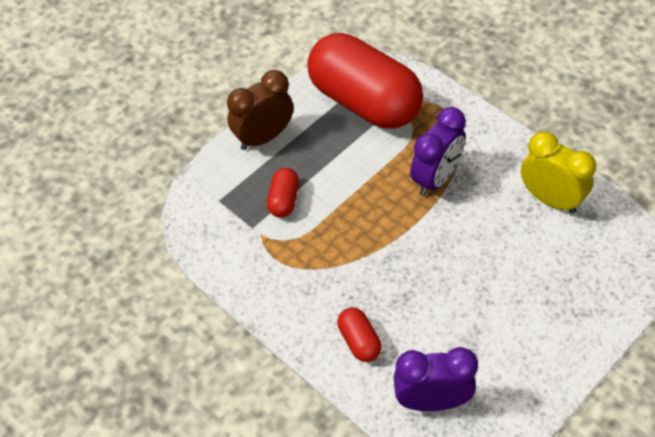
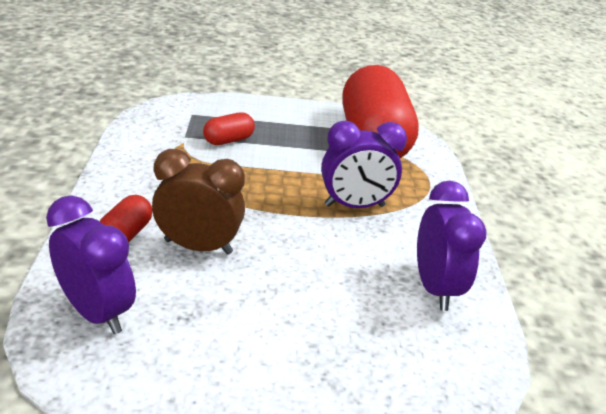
camera: 40 degrees right, 20 degrees down
(263, 137) = (274, 111): brown clock -> brown clock (198, 246)
(550, 199) = (435, 287): yellow clock -> purple clock

